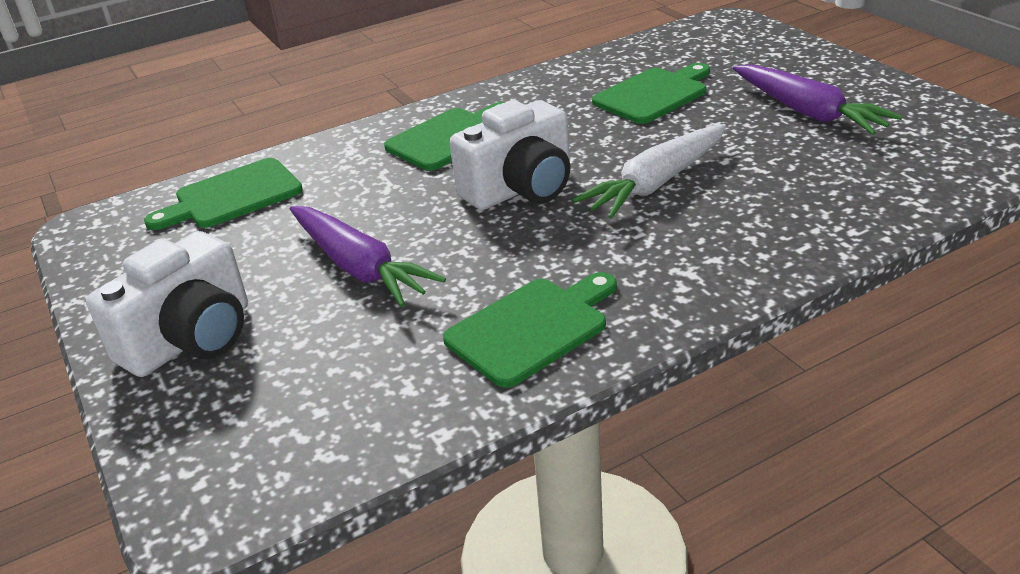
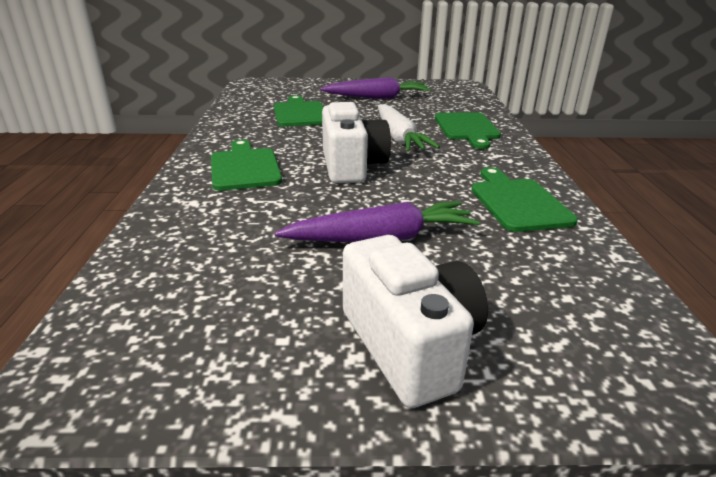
camera: 65 degrees left, 5 degrees down
(232, 196) = (171, 270): green cutting board -> green cutting board (467, 128)

